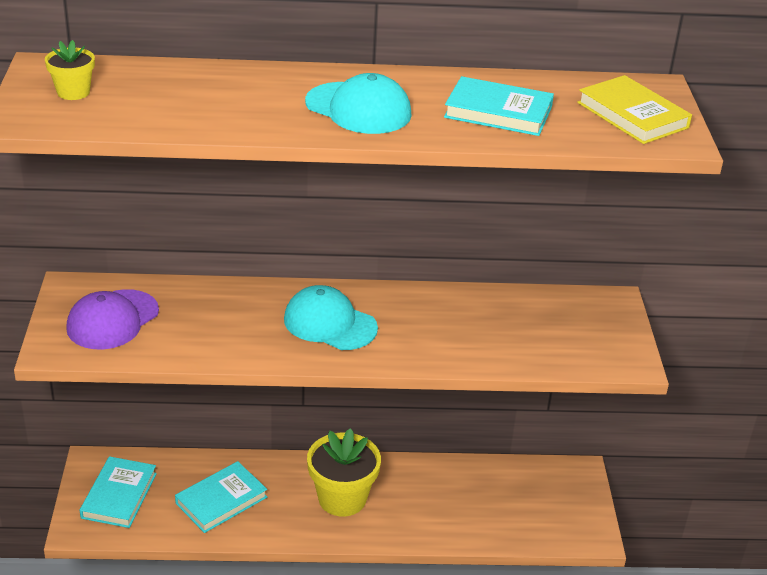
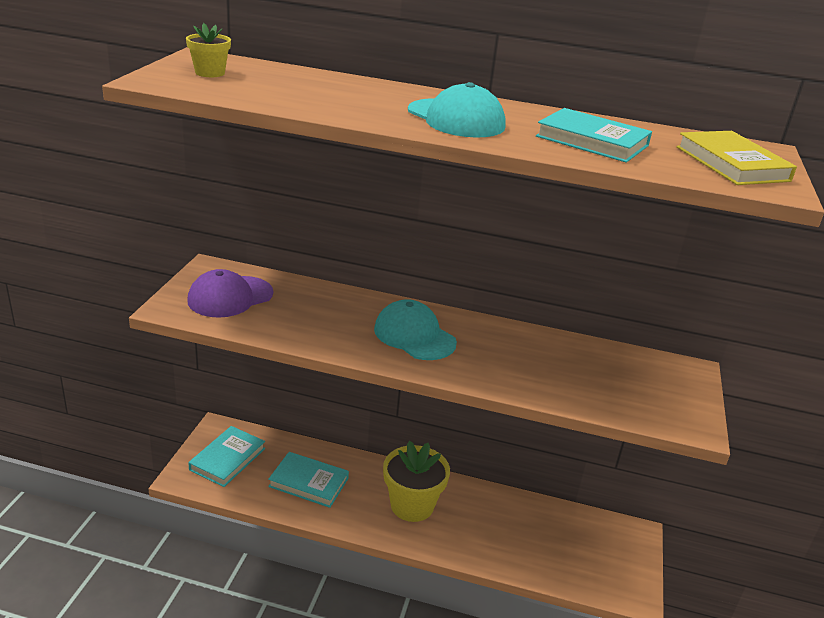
camera: 15 degrees right, 5 degrees down
(221, 500) = (308, 482): turquoise book -> turquoise book turned 45 degrees clockwise

